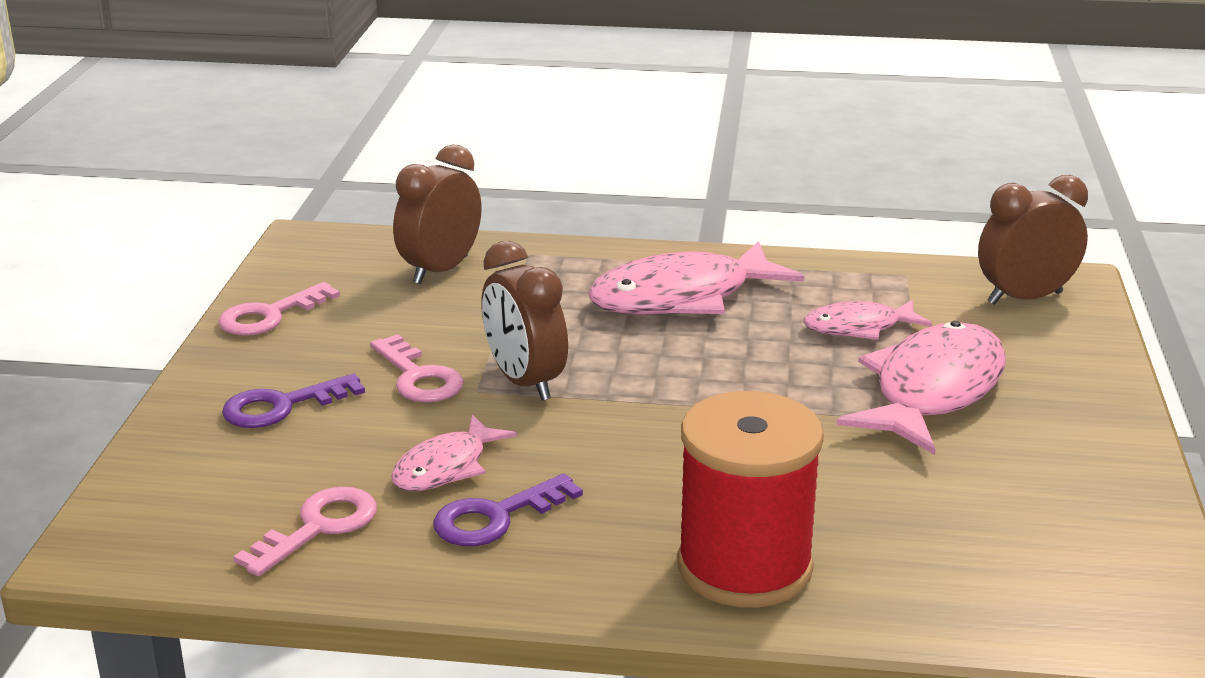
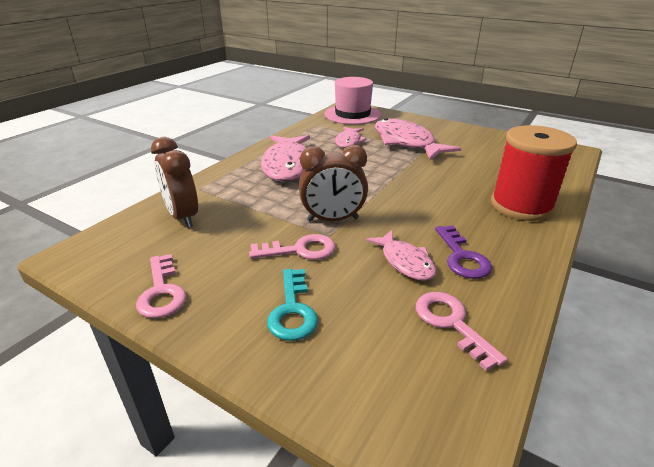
camera: 65 degrees left, 5 degrees up
(281, 406) = (292, 310): purple key -> turquoise key
(1024, 298) = (352, 114): brown clock -> pink hat

